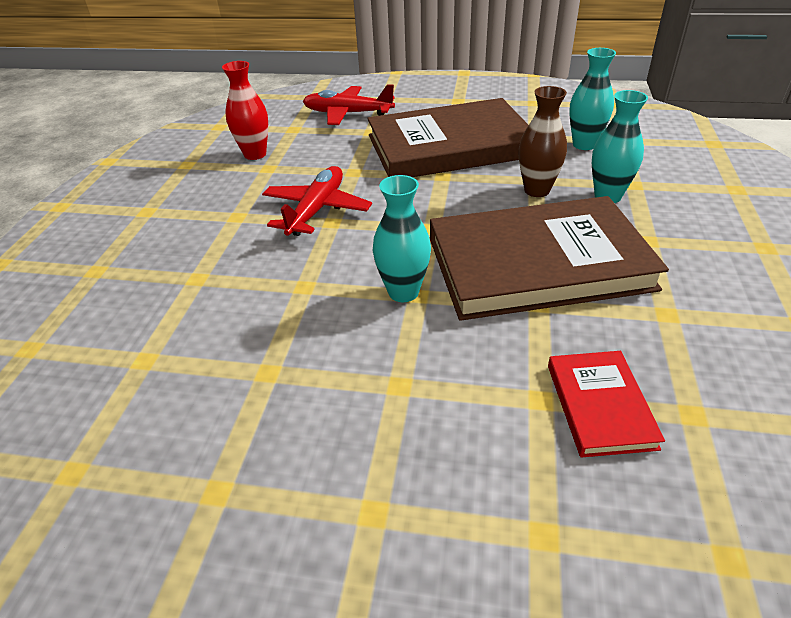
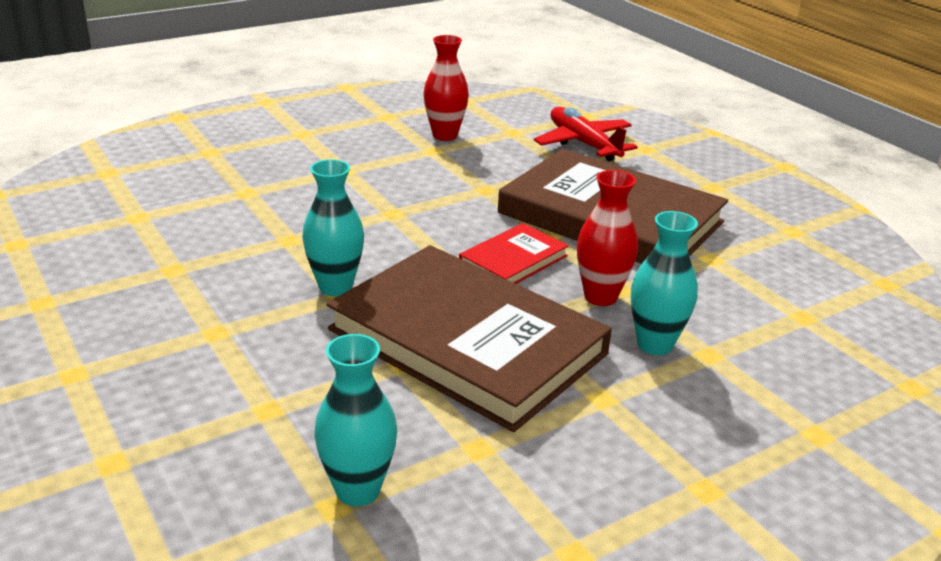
camera: 45 degrees right, 10 degrees down
(317, 210) = (401, 199): red plane -> none
(537, 190) = (600, 296): brown vase -> red vase
(584, 144) = (747, 294): turquoise vase -> turquoise vase (358, 490)
(600, 405) = (291, 445): red book -> red book (513, 260)

